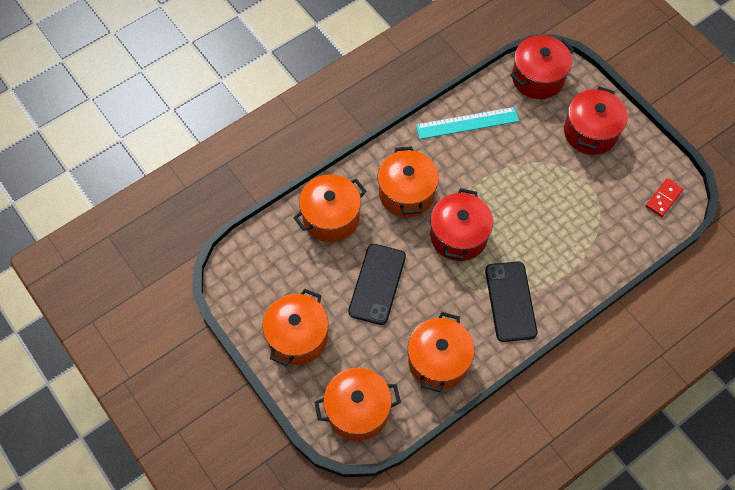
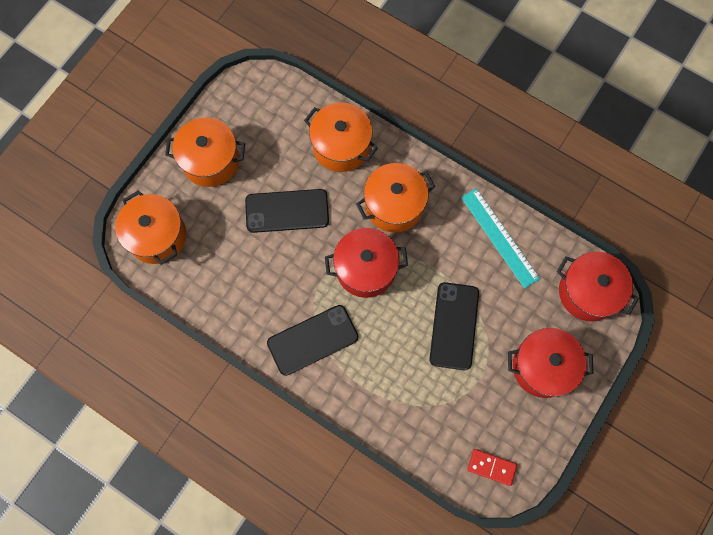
camera: 70 degrees right, 10 degrees up
(438, 361) = (228, 291): orange pot -> none
(534, 184) = (454, 326): none -> black phone

